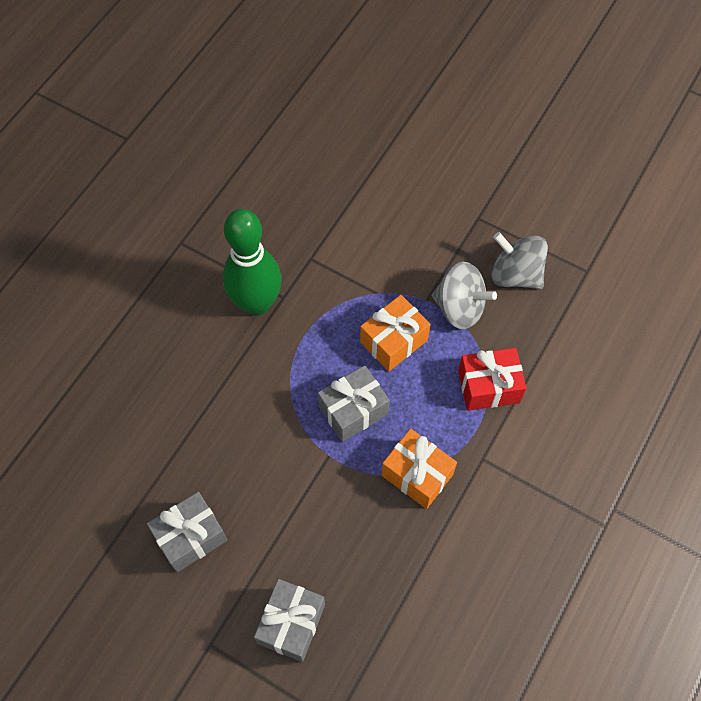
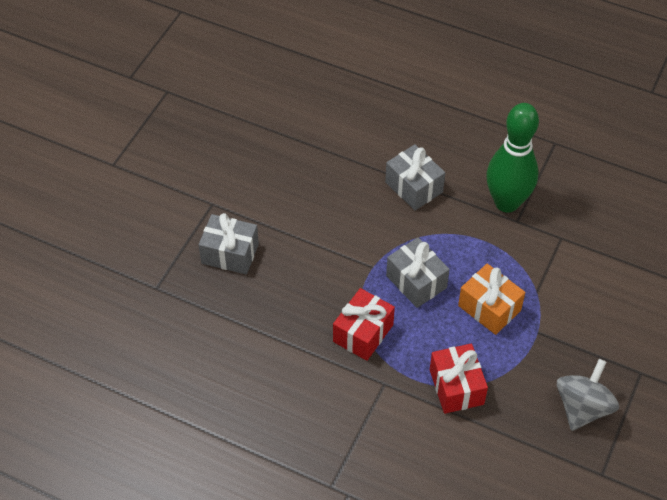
camera: 85 degrees right, 10 degrees down
(190, 537) = (294, 182): grey gift -> grey gift (414, 187)
(417, 475) = (363, 333): orange gift -> red gift
(459, 307) = (535, 360): grey spinning top -> none

